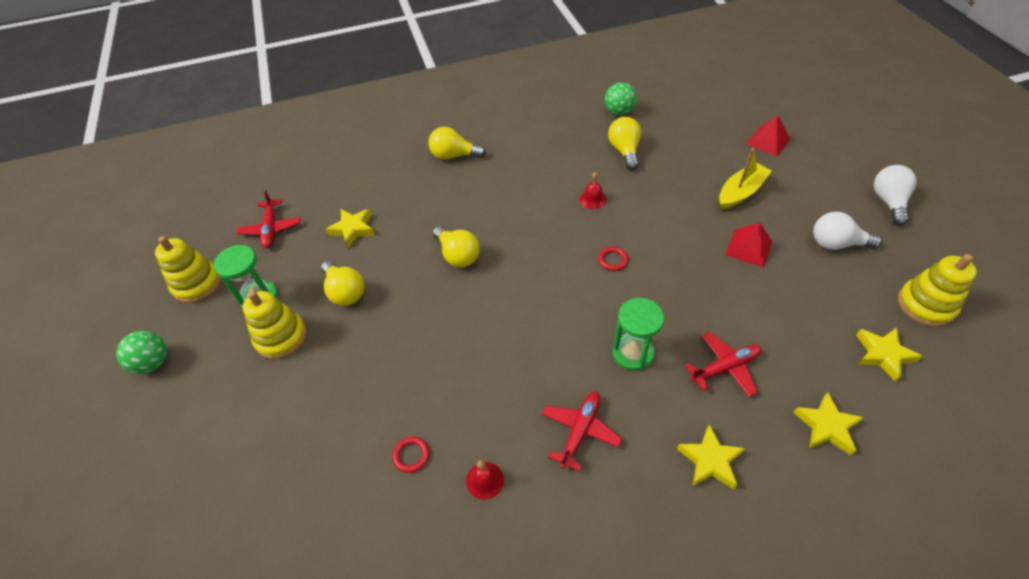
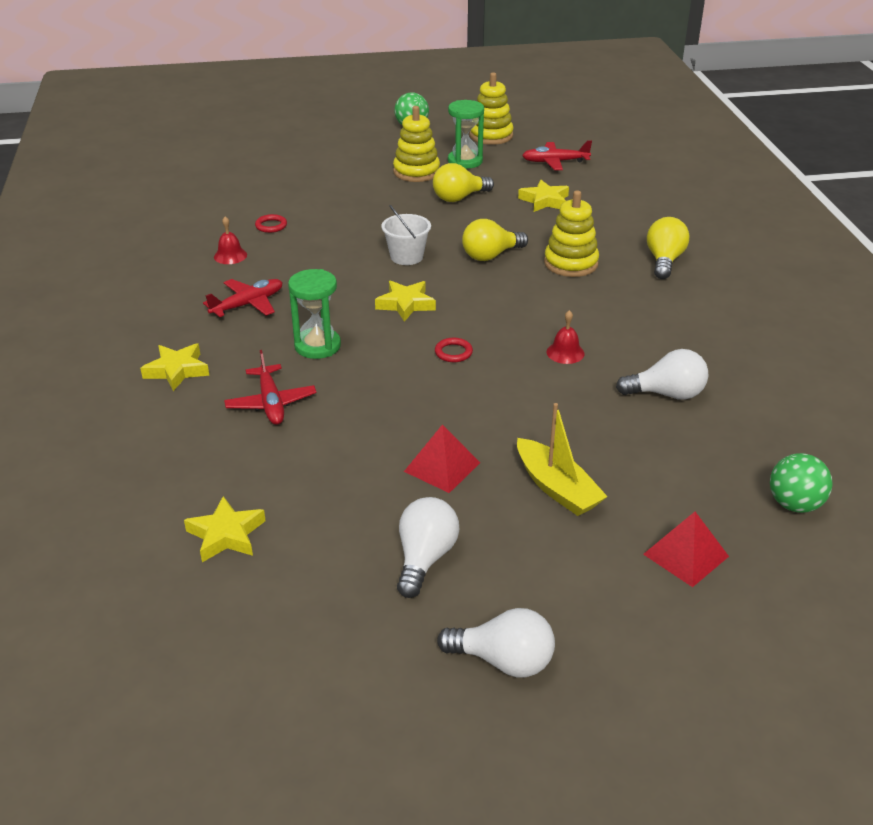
camera: 95 degrees right, 15 degrees down
(467, 315) = (406, 256): none -> white bucket
(580, 431) = (248, 304): red plane -> red plane turned 75 degrees counterclockwise
(619, 112) = (768, 404): green ball -> green ball (794, 504)
(624, 151) = (667, 394): yellow light bulb -> white light bulb
(826, 426) = (166, 456): yellow star -> yellow star (406, 304)
(925, 305) = (281, 611): yellow stacking toy -> yellow stacking toy (571, 263)

